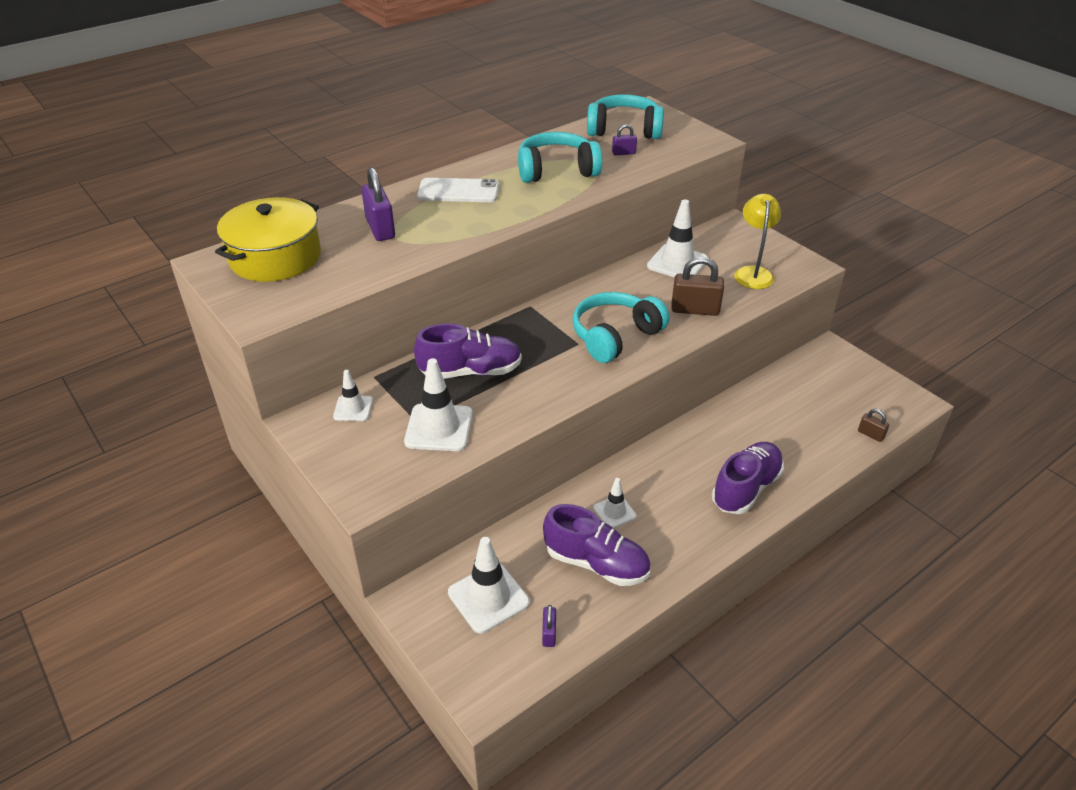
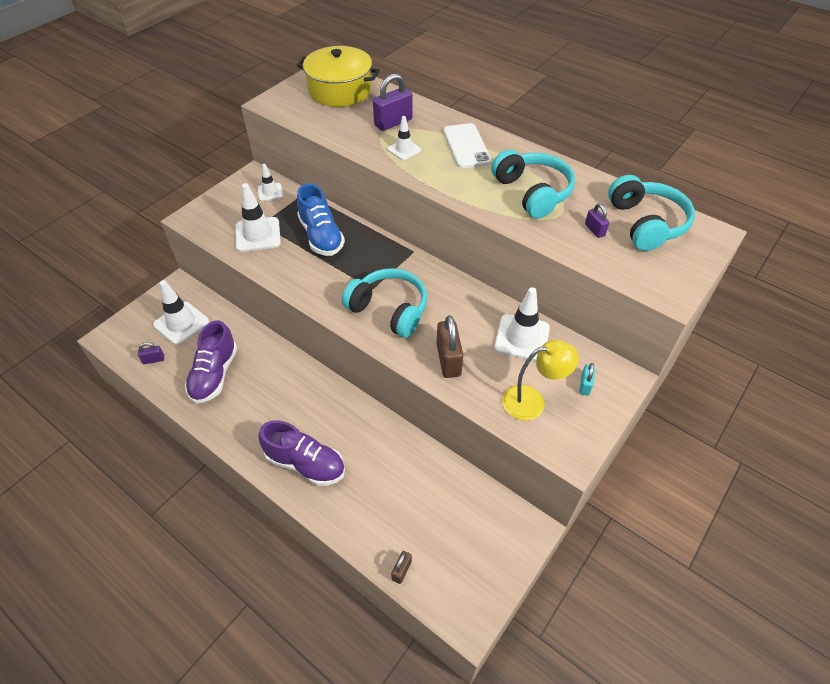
camera: 75 degrees right, 10 degrees up
(470, 371) = (321, 236): purple shoe -> blue shoe
(614, 512) = (265, 377): white traffic cone -> white traffic cone (404, 150)
(740, 243) = (585, 385): none -> turquoise padlock

